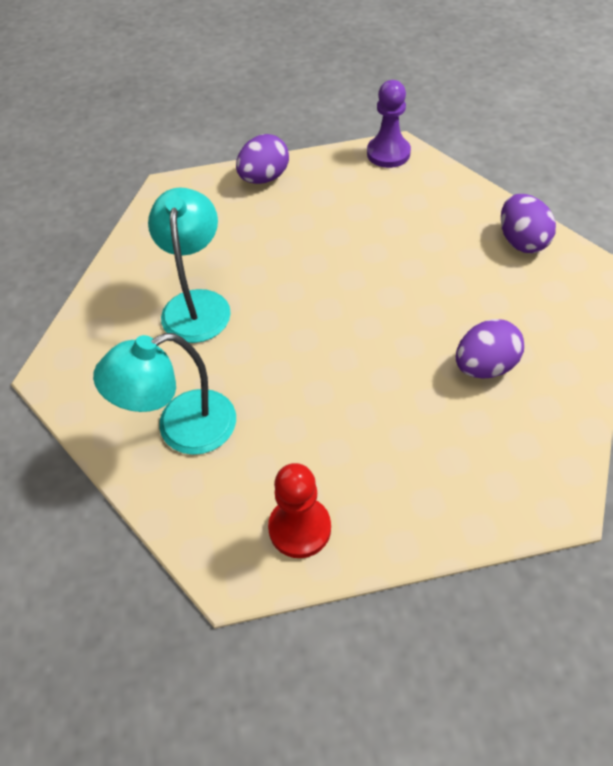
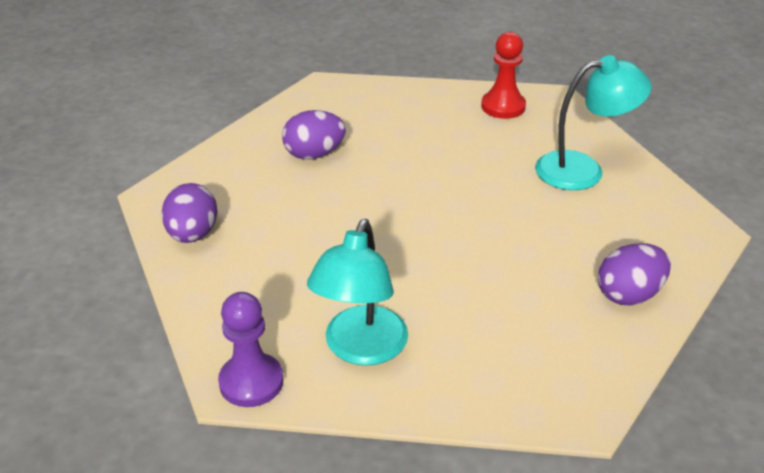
camera: 165 degrees left, 15 degrees down
(197, 304) = (558, 257): turquoise lamp -> turquoise lamp (361, 349)
(264, 178) = (439, 392): purple egg -> purple egg (629, 295)

